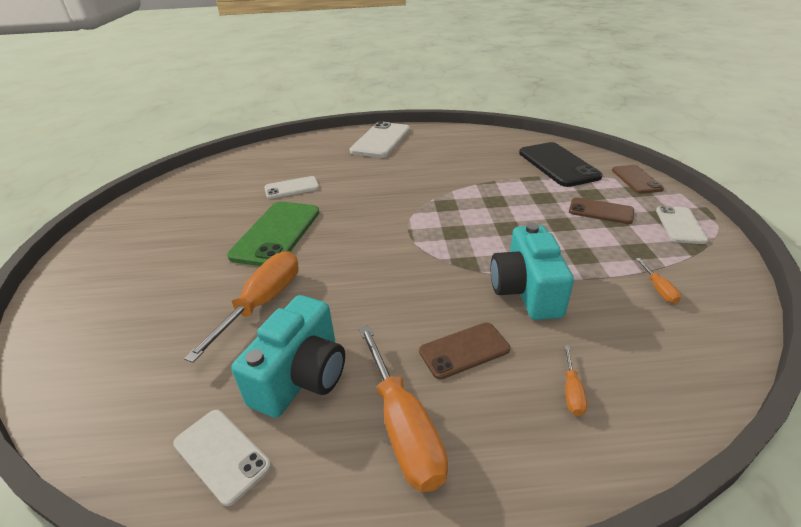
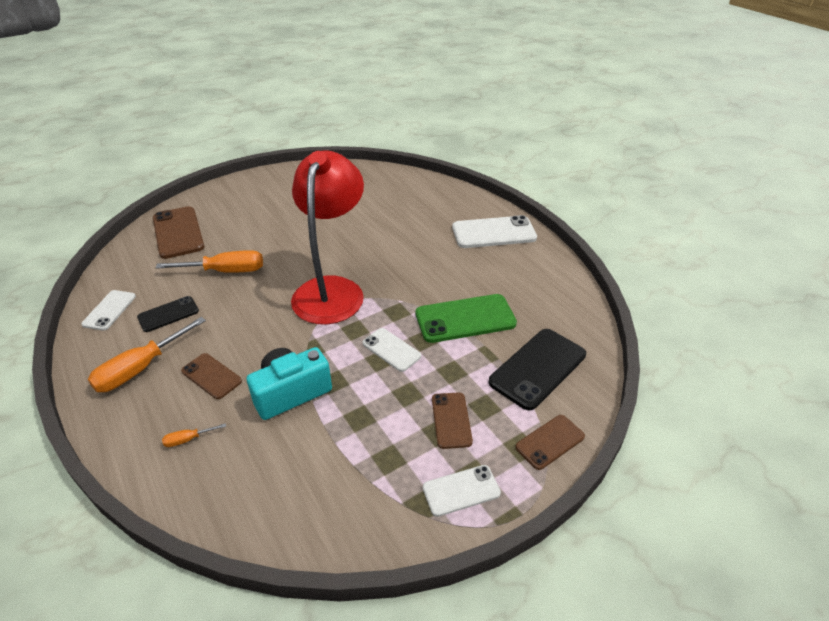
camera: 60 degrees right, 5 degrees up
(110, 336) = (178, 232): none -> brown phone
(277, 233) = (304, 243): green phone -> green phone (465, 319)
(292, 188) = (370, 222): white phone -> white phone (391, 350)
(302, 376) = (168, 314): turquoise camera -> black phone
(379, 232) = (332, 290): none -> red lamp
(658, 289) = (330, 479): orange screwdriver -> none

